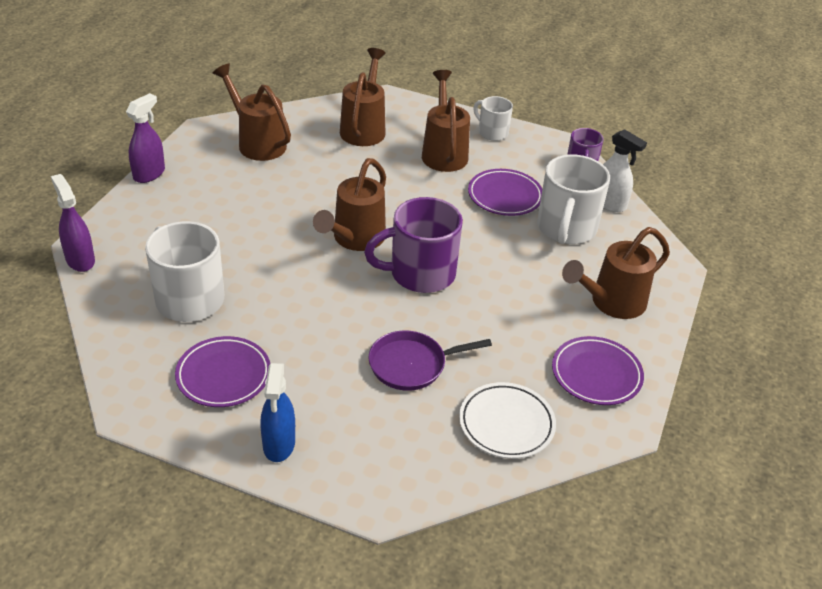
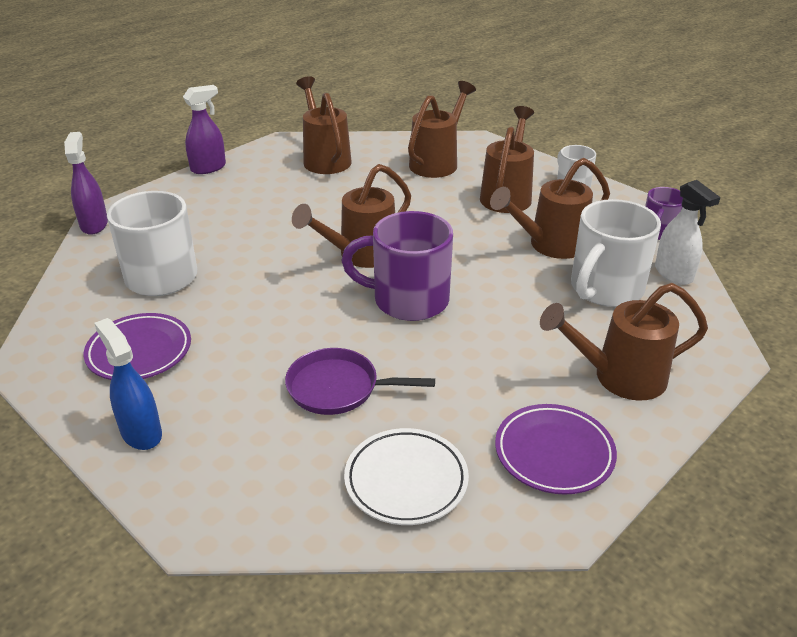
camera: 25 degrees right, 5 degrees down
(279, 444) = (141, 433): blue spray bottle -> blue spray bottle turned 120 degrees clockwise
(505, 196) = (550, 245): purple plate -> brown watering can

